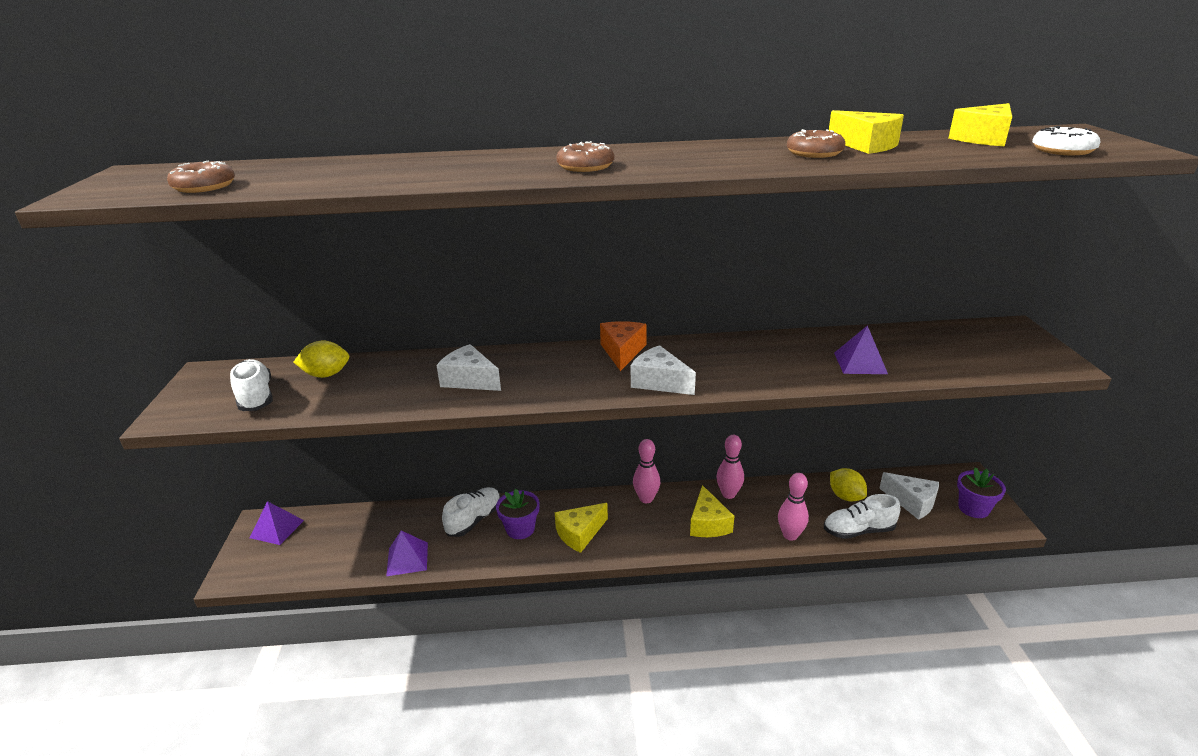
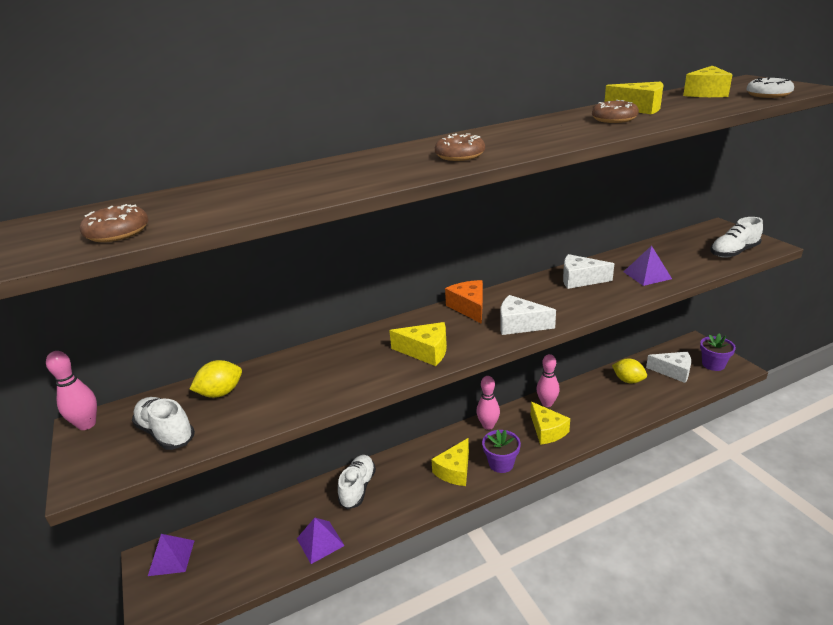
camera: 20 degrees left, 0 degrees up
(469, 380) = (362, 363): white cheese -> white cheese (580, 280)
(520, 529) = (403, 483): purple flower pot -> purple flower pot (501, 463)
(538, 384) = (425, 351): none -> yellow cheese
(790, 535) = (610, 421): pink bowling pin -> pink bowling pin (87, 424)
(858, 530) = (653, 403): white shoe -> white shoe (734, 252)

